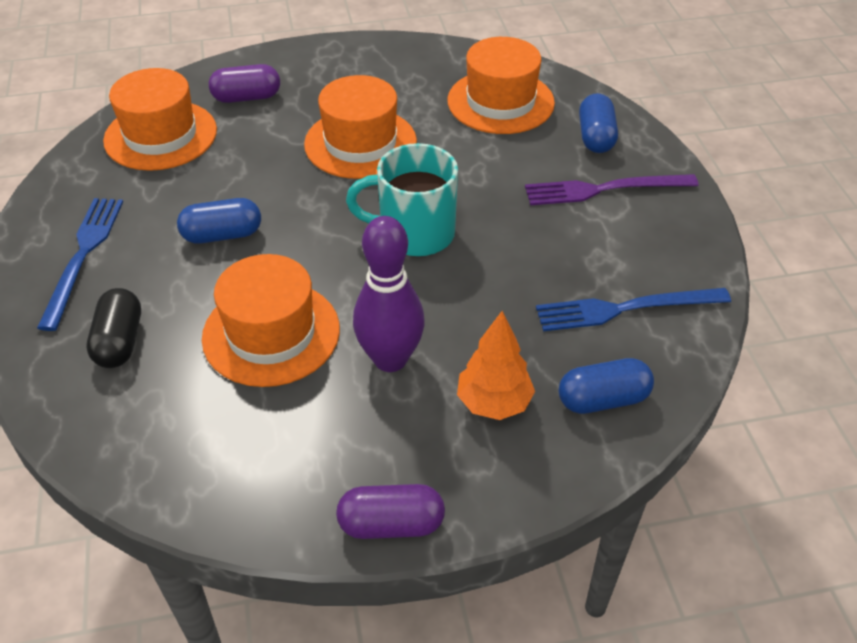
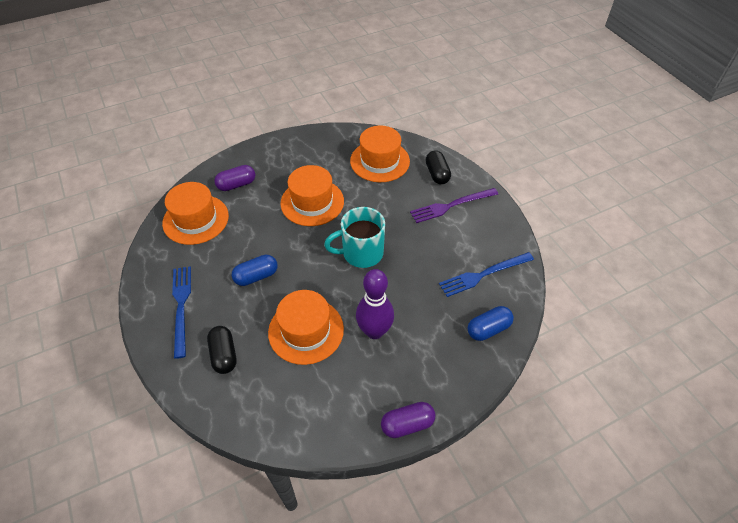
camera: 15 degrees left, 5 degrees up
(494, 403) = (435, 344): orange tree -> none
(596, 137) = (437, 174): blue capsule -> black capsule

